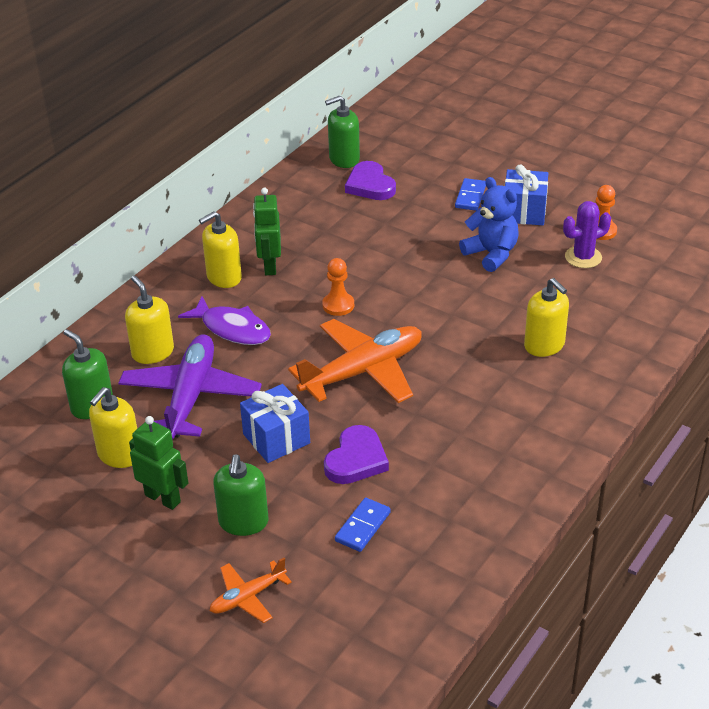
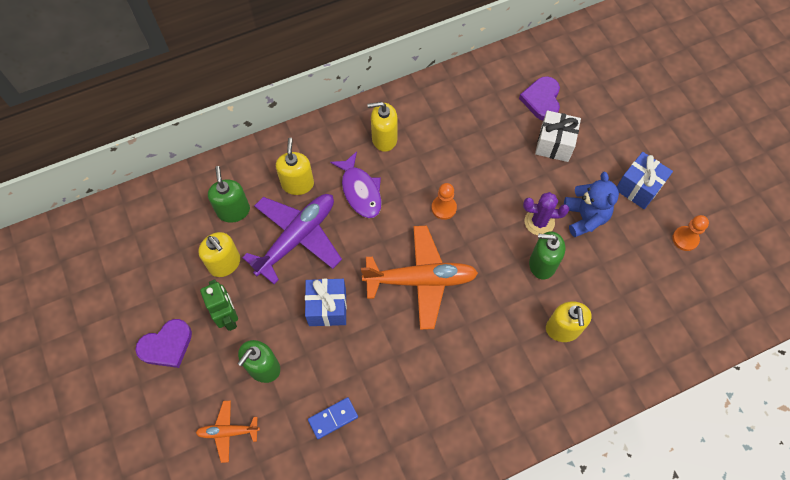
camera: 30 degrees right, 25 degrees up
(119, 455) = (225, 263): yellow soap dispenser -> yellow soap dispenser turned 105 degrees counterclockwise
(269, 266) = (421, 144): green robot -> none
(344, 159) = (540, 63): green soap dispenser -> green soap dispenser (542, 264)
(356, 459) = (366, 357): purple heart -> purple heart (167, 345)
(412, 212) = (554, 144): none -> white gift
(470, 196) = (608, 150): blue domino -> none
(583, 257) = (652, 258): purple cactus -> purple cactus (539, 222)

